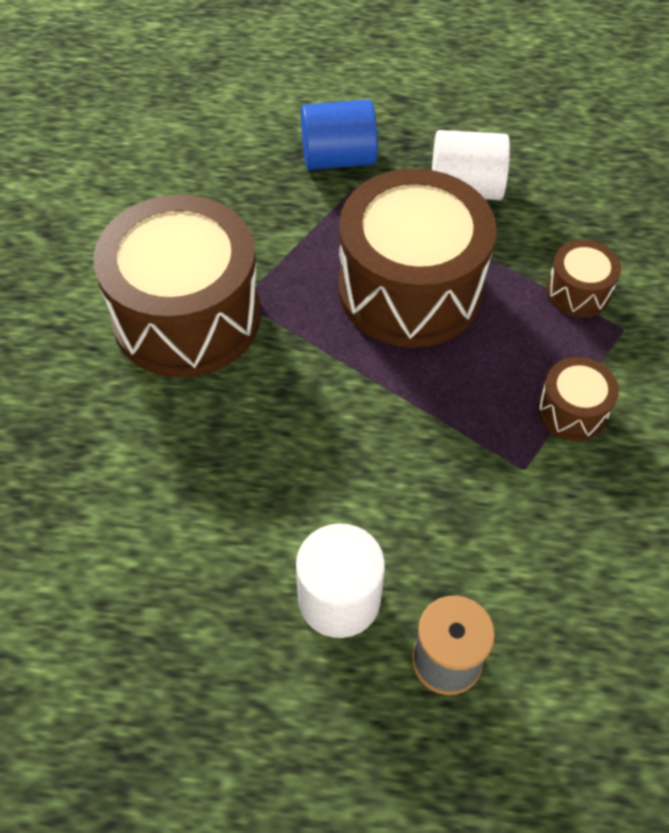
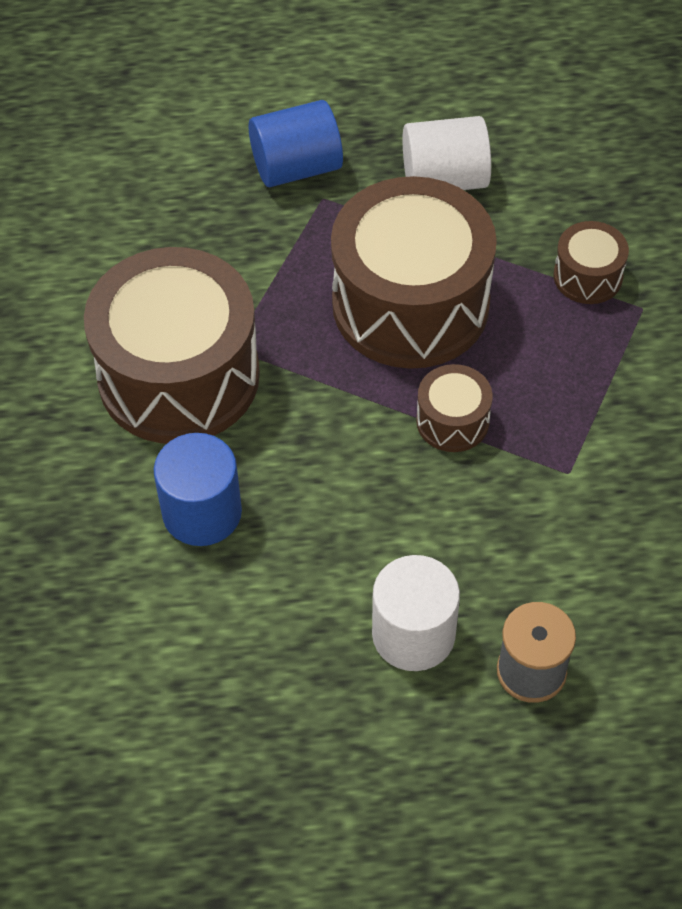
camera: 10 degrees left, 0 degrees up
(172, 443) = (202, 512): none -> blue cylinder
(572, 411) = (605, 405): brown drum -> brown drum (452, 421)

